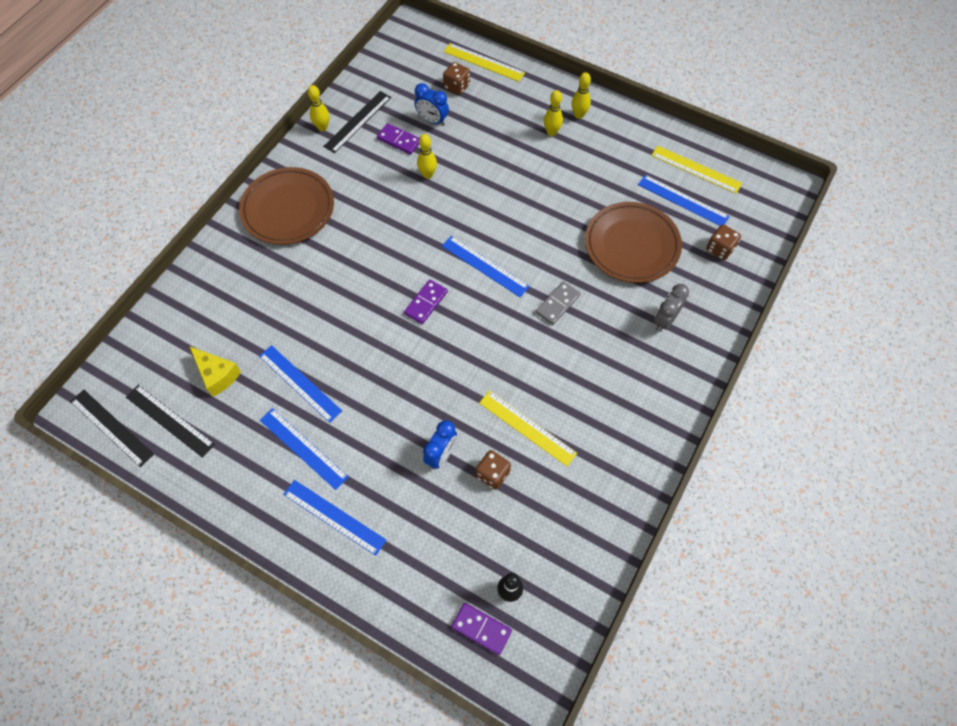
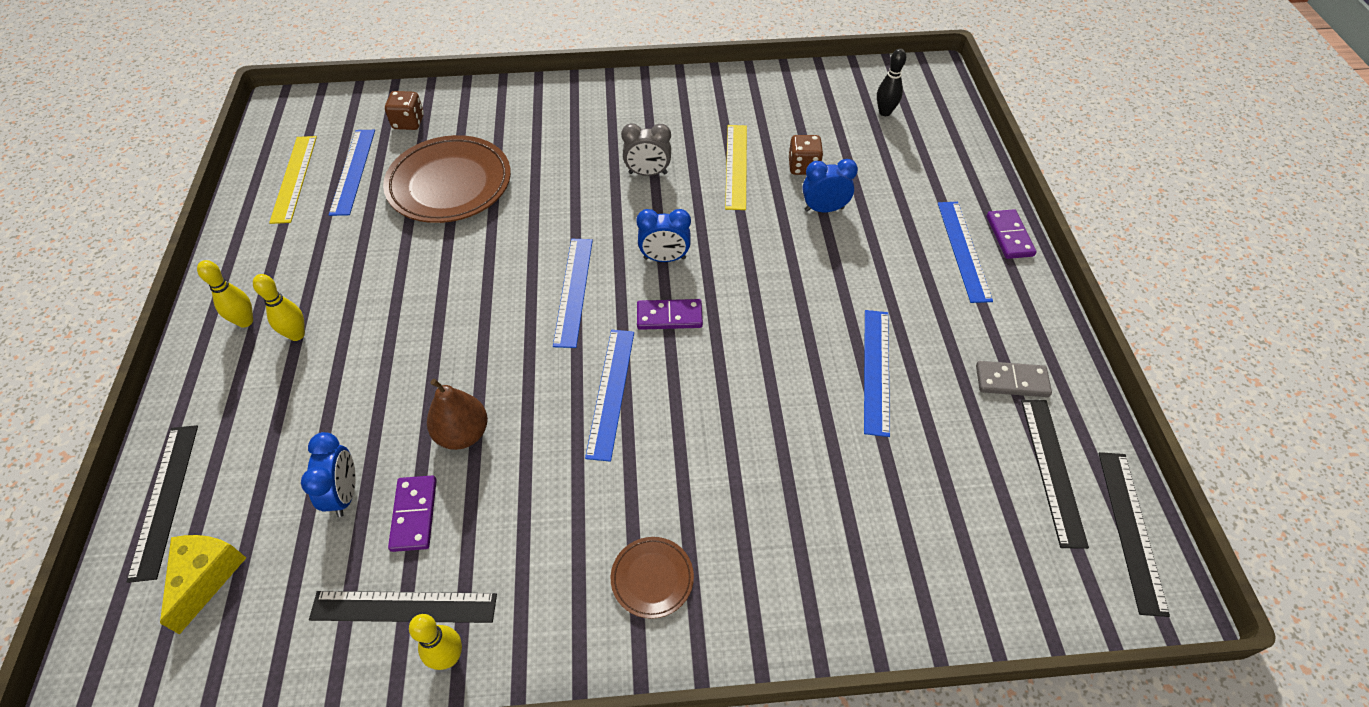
camera: 125 degrees left, 10 degrees down
(217, 375) = (954, 464): yellow cheese -> yellow cheese (206, 577)
(288, 209) = (652, 578): brown plate -> brown plate, size x0.47
(303, 448) = (935, 317): blue ruler -> blue ruler (611, 392)
(428, 174) = (463, 434): yellow bowling pin -> brown pear
(457, 86) = (245, 505): brown dice -> none
(473, 327) = (664, 258): none -> blue clock
(481, 629) = (929, 114): purple domino -> purple domino (1009, 236)
(484, 62) = (165, 499): yellow ruler -> black ruler
(557, 304) = (576, 207): grey domino -> grey domino (1011, 381)
(665, 320) = (531, 127): grey clock -> grey clock (648, 173)

